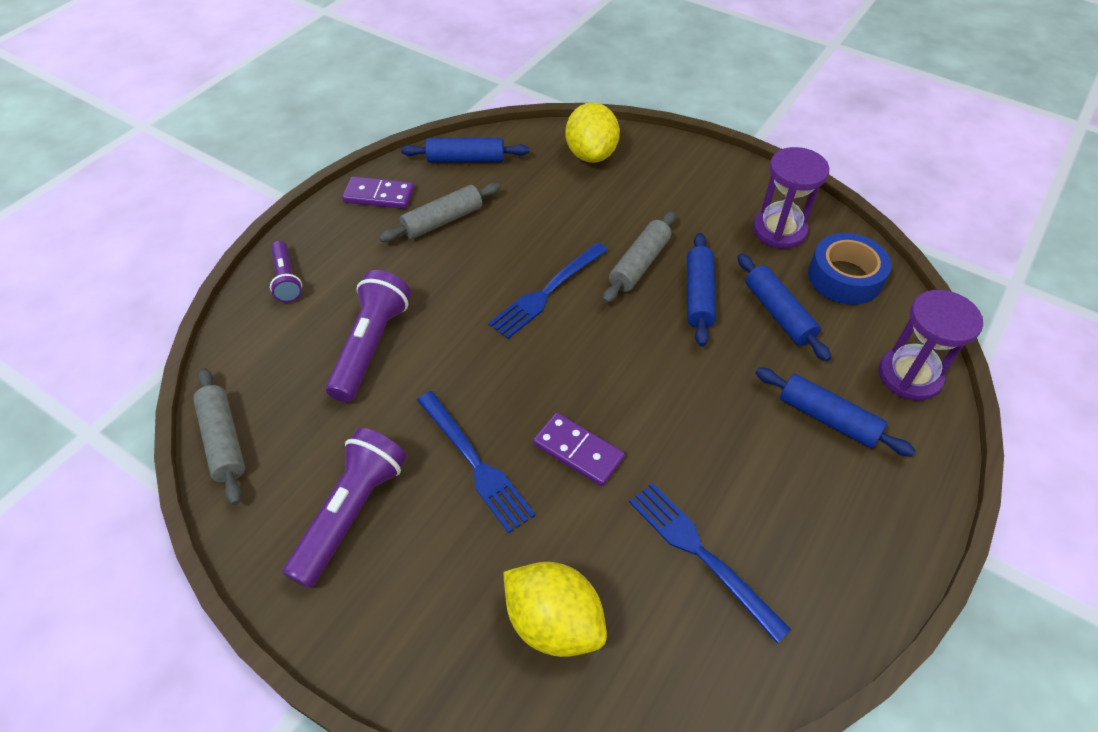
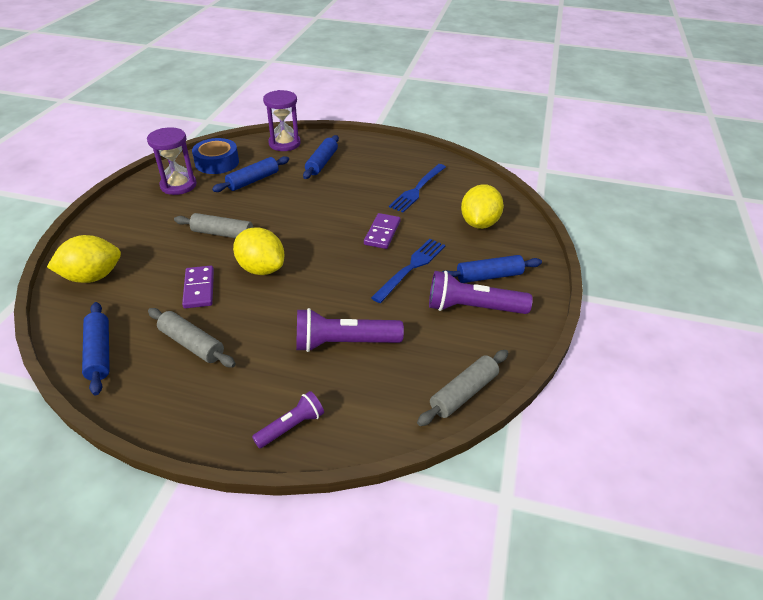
camera: 110 degrees left, 10 degrees down
(379, 195) = (160, 400): purple domino -> purple domino (199, 289)
(547, 292) = (261, 268): blue fork -> yellow lemon
(699, 295) = (246, 208): blue rolling pin -> blue rolling pin (489, 276)

